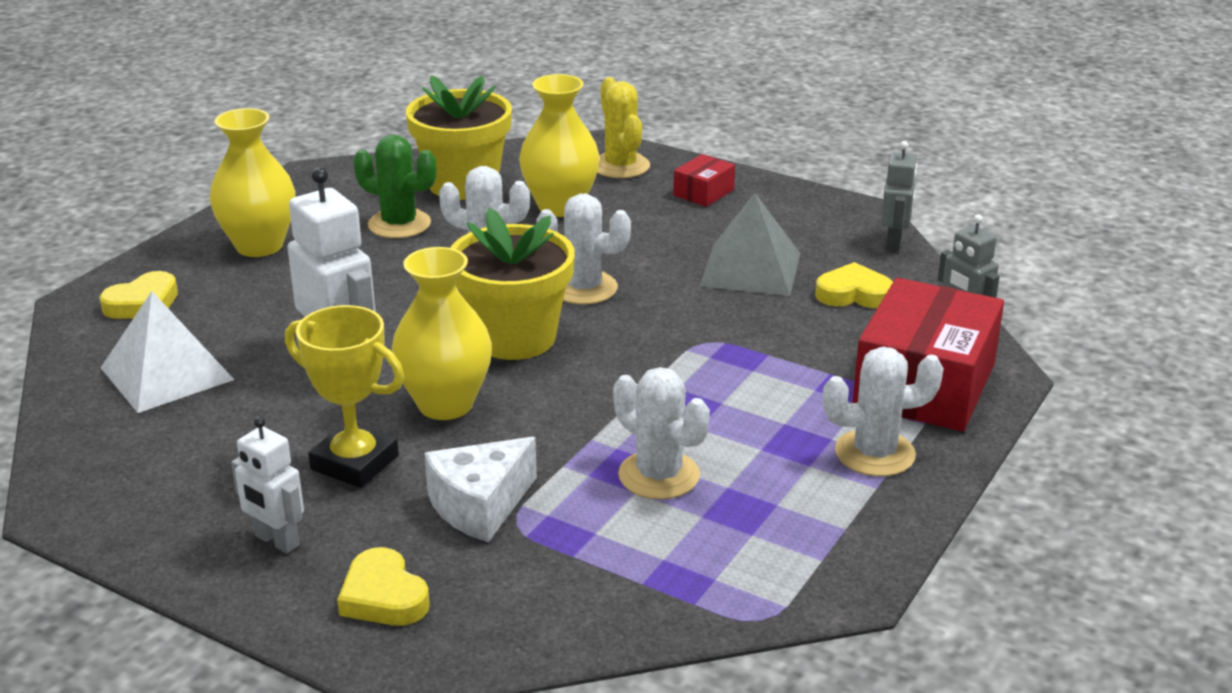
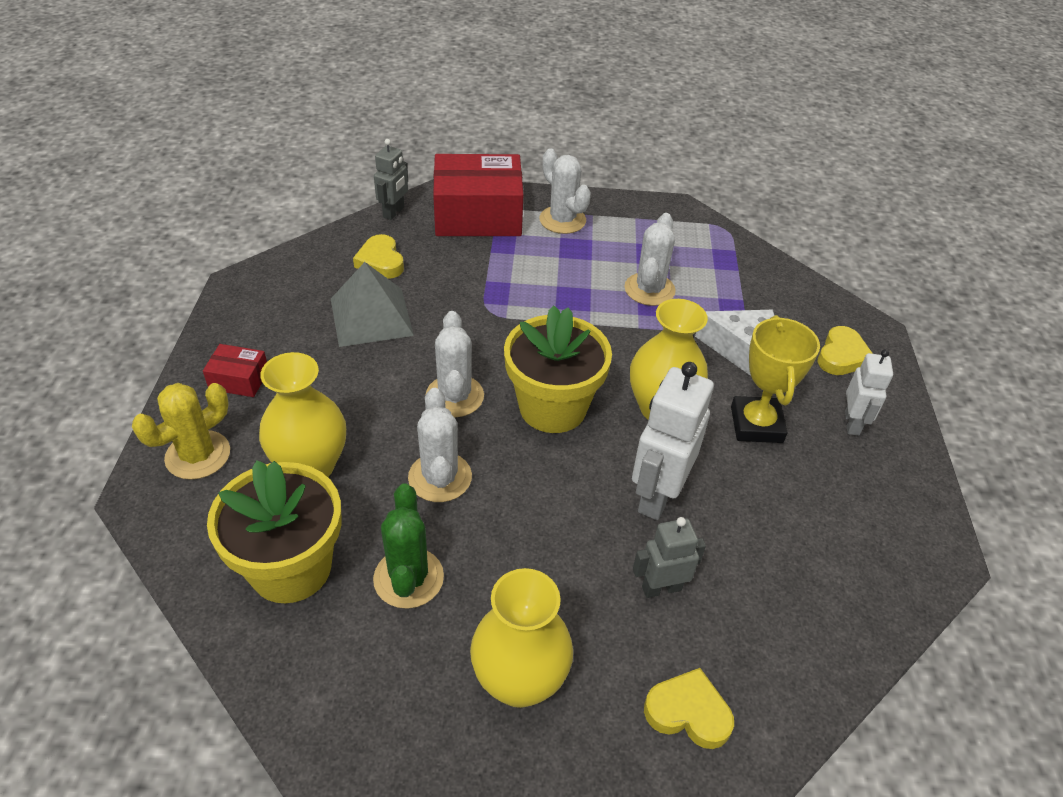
camera: 120 degrees left, 15 degrees up
(166, 373) = (764, 606): white pyramid -> none
(894, 243) = (290, 258): grey robot -> grey robot (661, 588)

